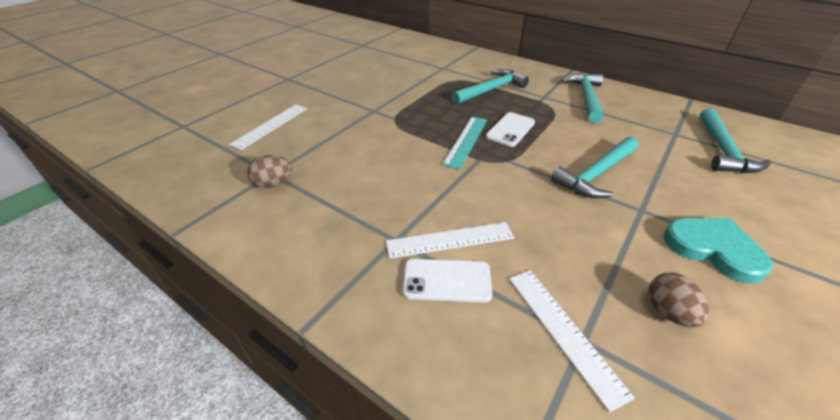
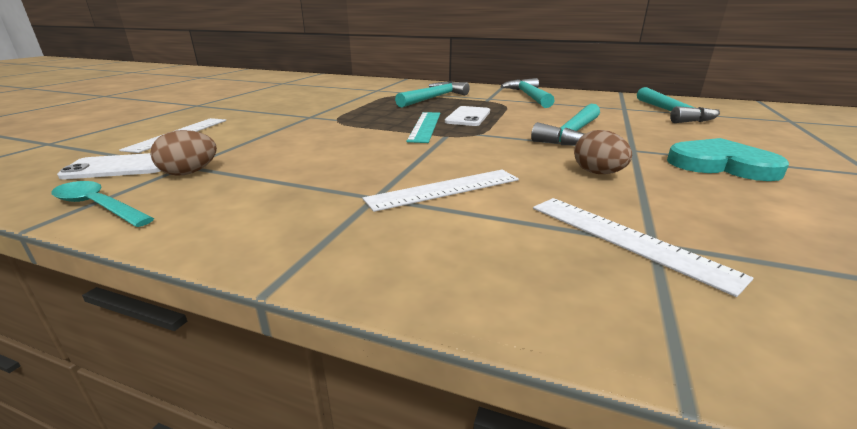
camera: 15 degrees left, 15 degrees down
(214, 215) = (98, 206): none -> turquoise spoon
(447, 281) = (458, 219): white phone -> white phone (119, 167)
(668, 312) = (721, 209): brown egg -> brown egg (598, 173)

